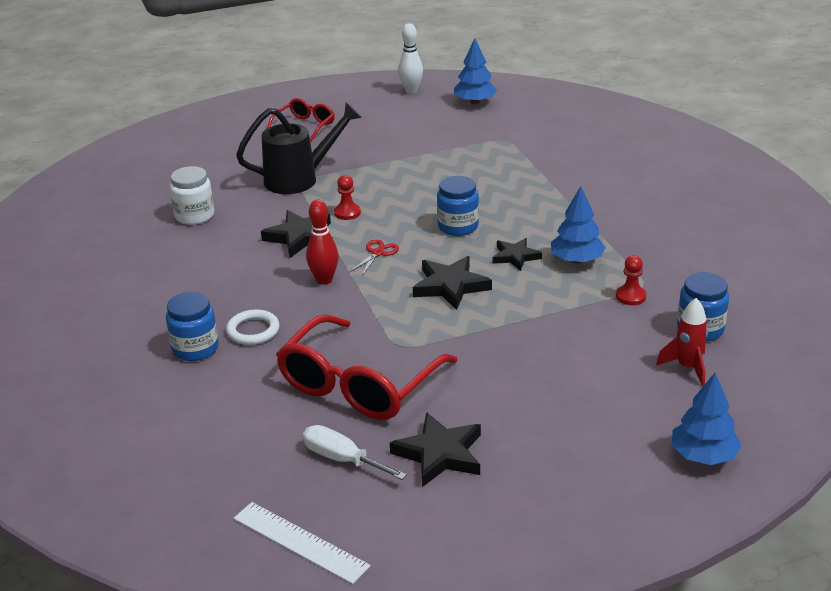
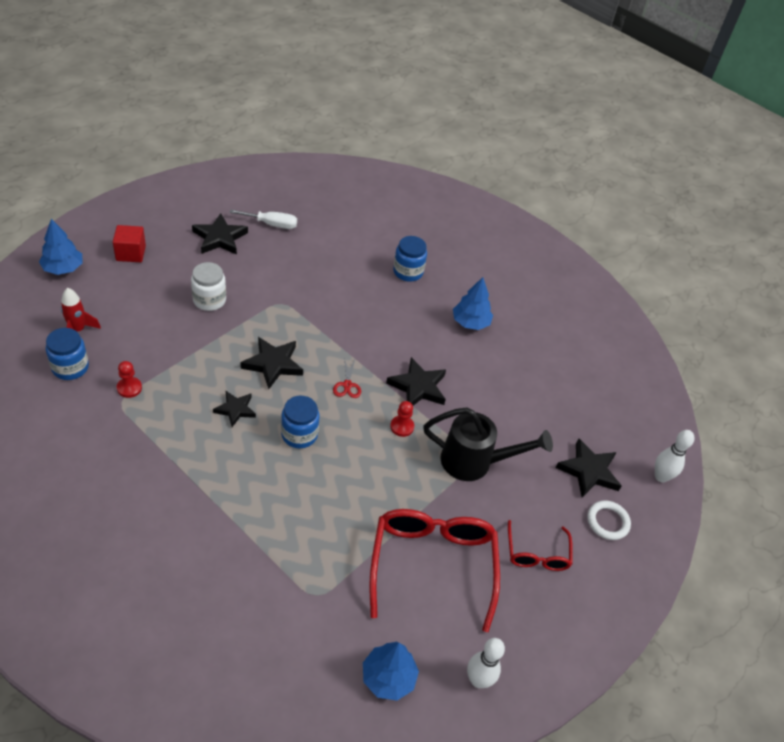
camera: 145 degrees right, 15 degrees up
(140, 142) = (661, 477): none -> white bowling pin
(194, 216) = (518, 389): white jar -> white jar (209, 300)
(200, 156) = (588, 471): none -> black star
(253, 331) = (384, 293): white ring -> white ring (607, 522)
(300, 179) = (475, 462): black watering can -> black watering can turned 120 degrees counterclockwise
(300, 542) = (267, 183): white ruler -> none
(324, 280) = (369, 347): red bowling pin -> none
(358, 385) = (290, 269): red glasses -> red glasses (432, 564)
(576, 260) = (183, 418): blue tree -> blue tree (470, 322)
(592, 458) = (131, 253): none -> red cube

